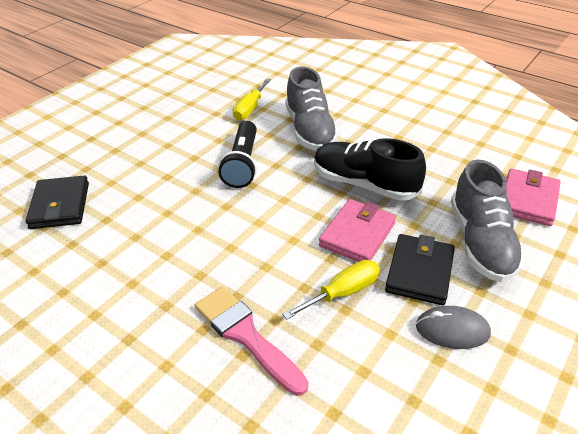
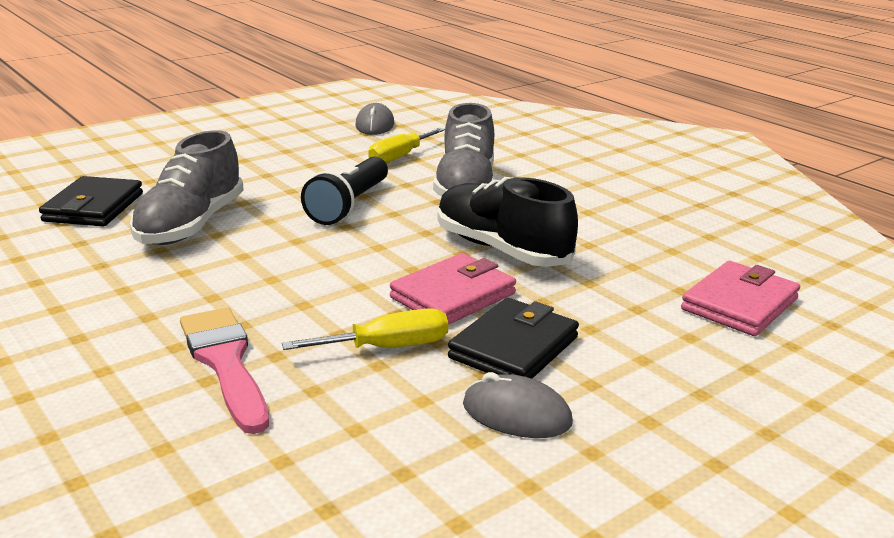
camera: 15 degrees right, 15 degrees down
(215, 80) = (375, 125): none -> grey mouse
(480, 242) = (630, 334): grey shoe -> grey shoe (191, 225)

